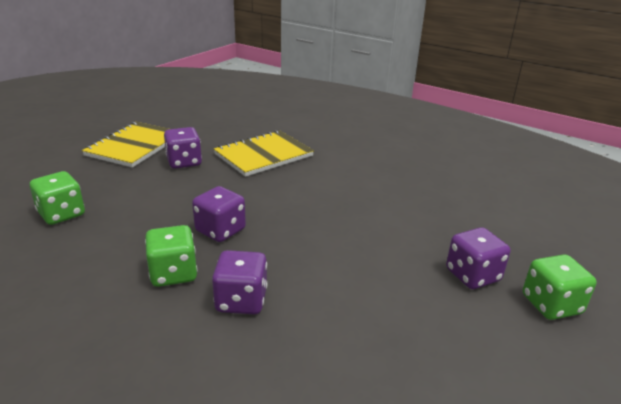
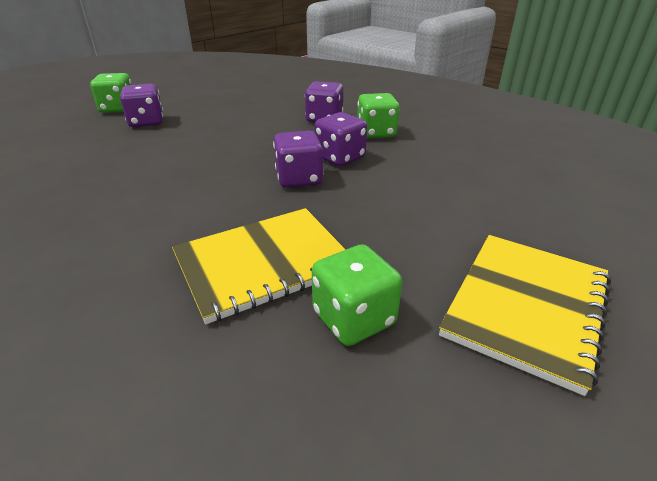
camera: 170 degrees left, 5 degrees up
(61, 214) = (518, 181): green dice -> green dice (354, 318)
(184, 162) = (406, 254): purple dice -> purple dice (299, 179)

